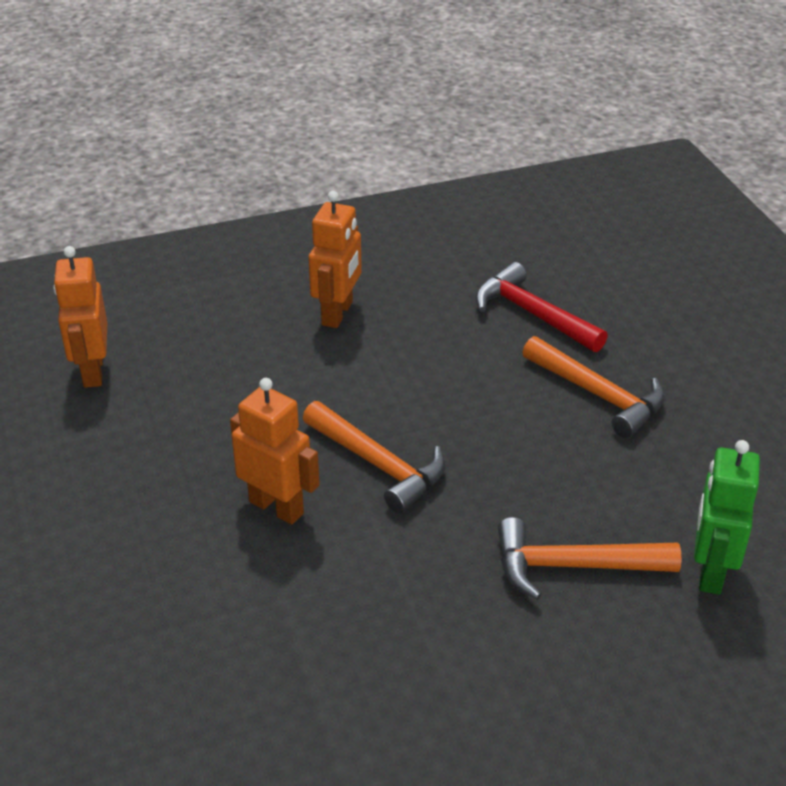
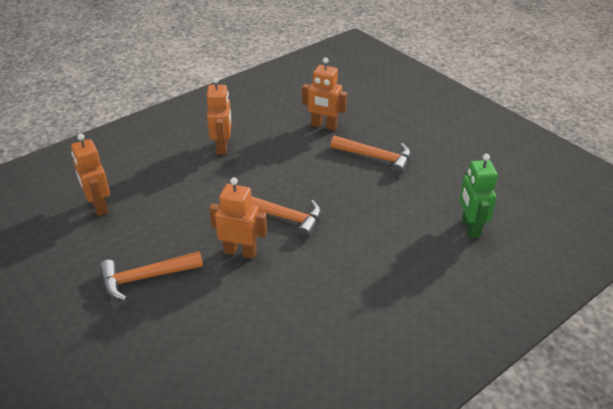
camera: 20 degrees left, 0 degrees up
(533, 314) = (324, 126): red hammer -> orange robot
(573, 566) = (405, 242): orange hammer -> orange hammer (145, 278)

